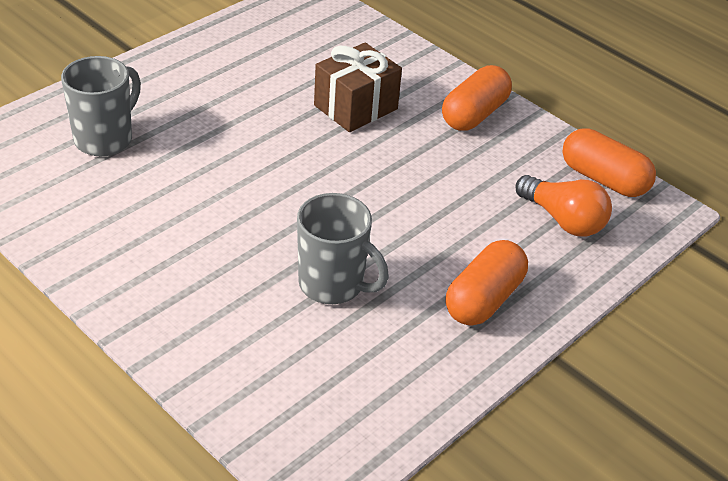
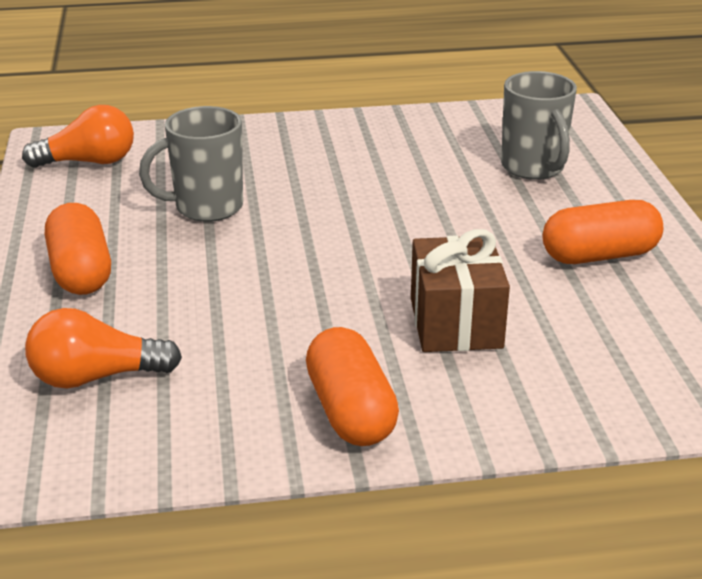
camera: 130 degrees right, 10 degrees down
(331, 416) = (89, 162): none -> orange light bulb
(603, 179) = (108, 453): orange capsule -> orange capsule (599, 255)

